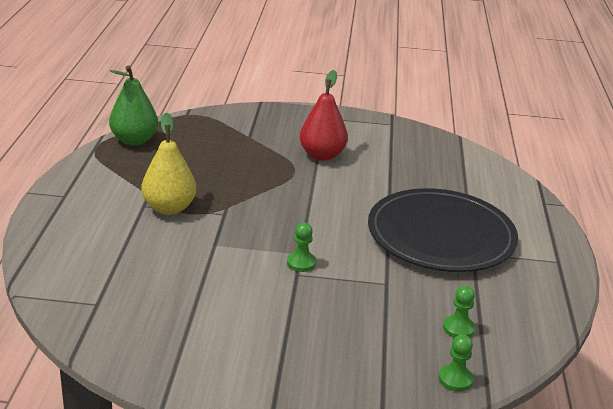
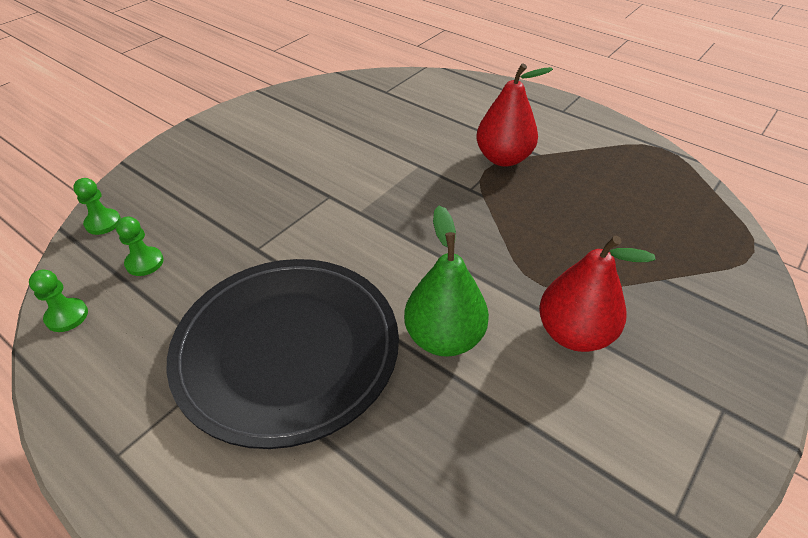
camera: 125 degrees right, 15 degrees up
(134, 140) = (675, 177): green pear -> green pear (444, 338)
(169, 208) = (503, 158): yellow pear -> red pear
(301, 263) = (342, 205): green pawn -> green pawn (67, 316)

